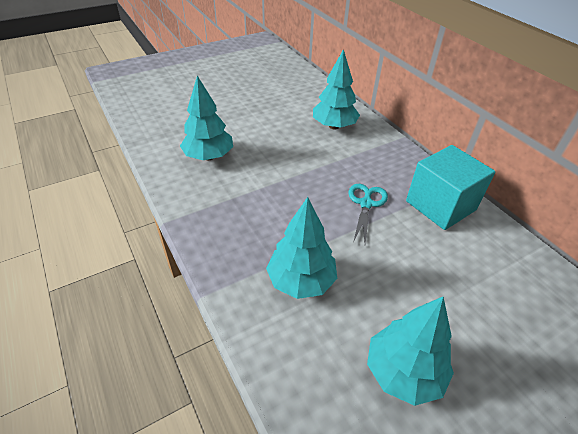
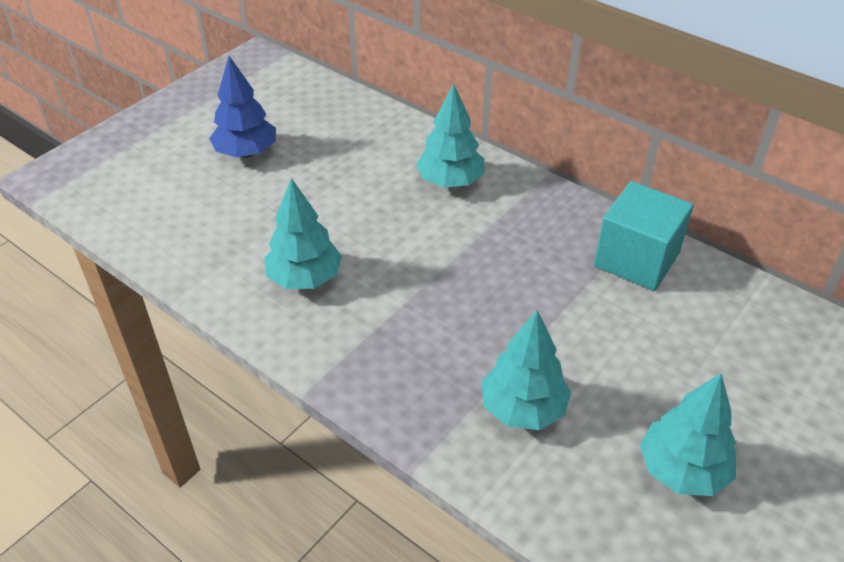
camera: 20 degrees left, 0 degrees up
(221, 83) = (246, 153): none -> blue tree
(366, 204) = (548, 285): turquoise scissors -> none

